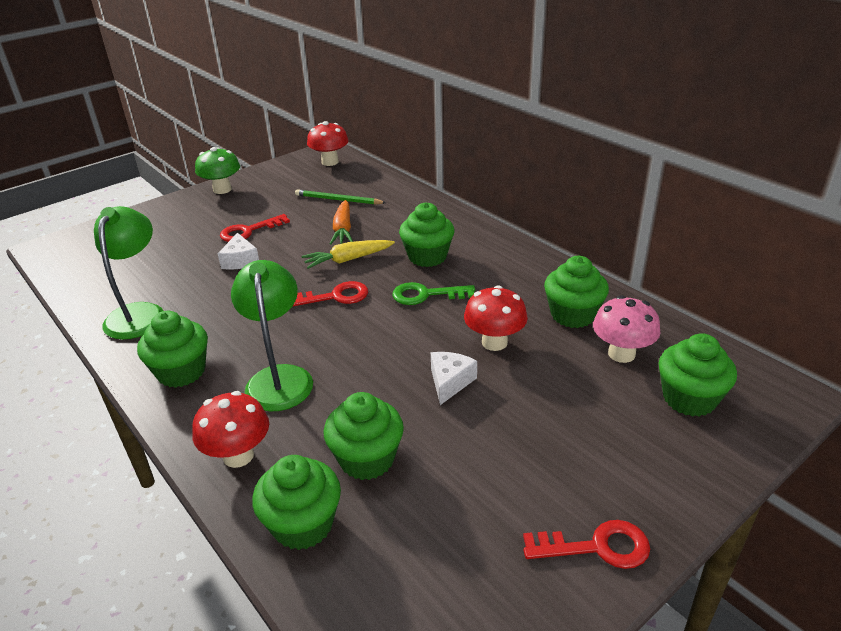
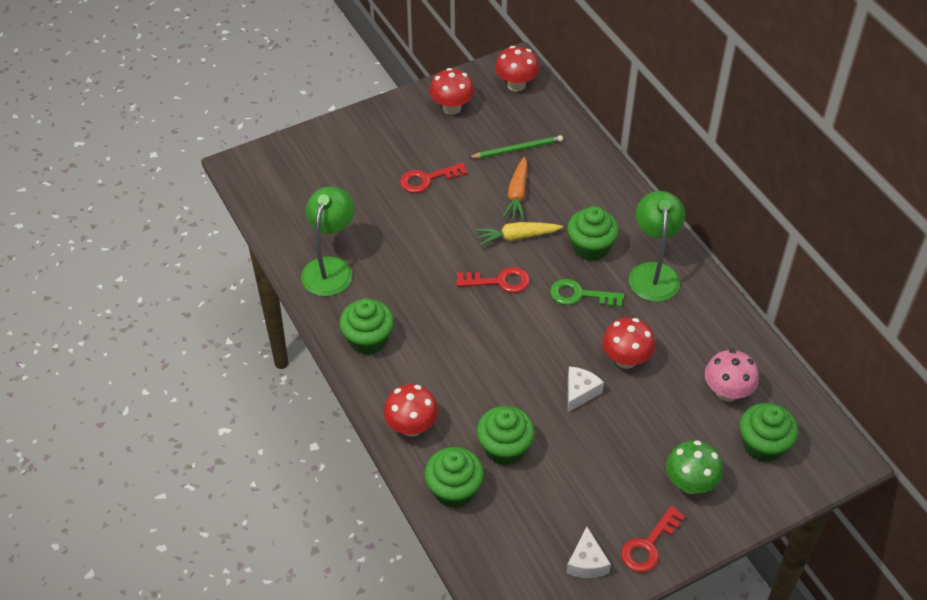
camera: 10 degrees right, 15 degrees up
(222, 189) = (402, 110): green mushroom -> green mushroom (690, 483)
(240, 260) = (418, 219): white cheese -> white cheese (587, 562)
(270, 182) = (452, 108): none -> red mushroom
(279, 378) = (445, 361): green lamp -> green lamp (653, 273)
(338, 200) = (517, 149): green pencil -> green pencil turned 135 degrees clockwise
(573, 315) = (701, 343): green cupcake -> none
(597, 547) = (648, 545): red key -> red key turned 120 degrees clockwise

